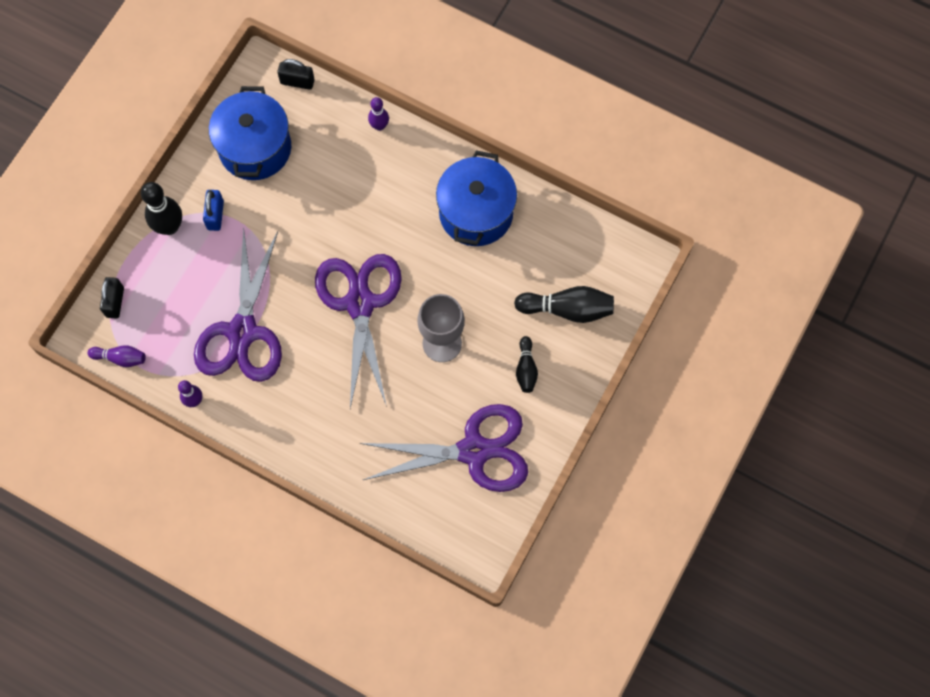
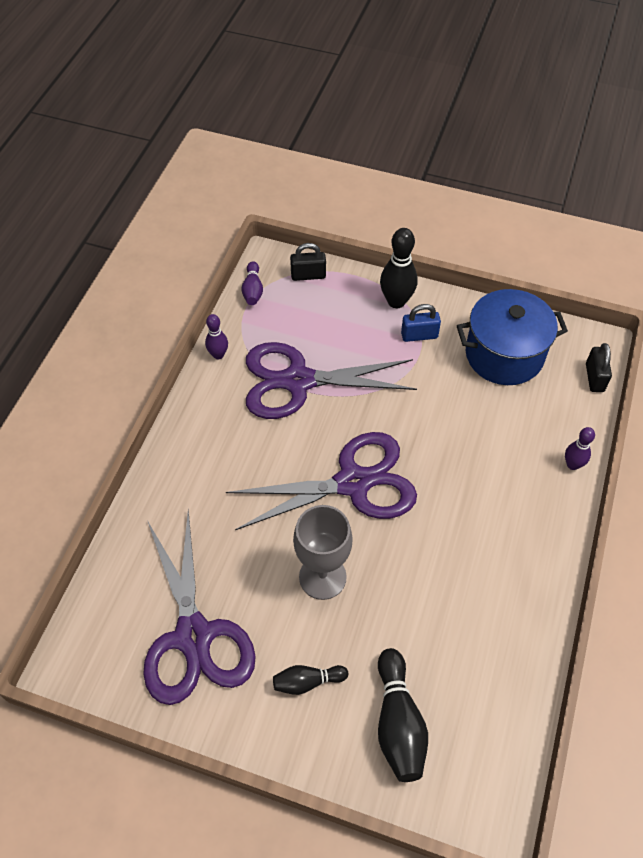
camera: 80 degrees right, 15 degrees down
(476, 213) = (497, 587): blue pot -> none

